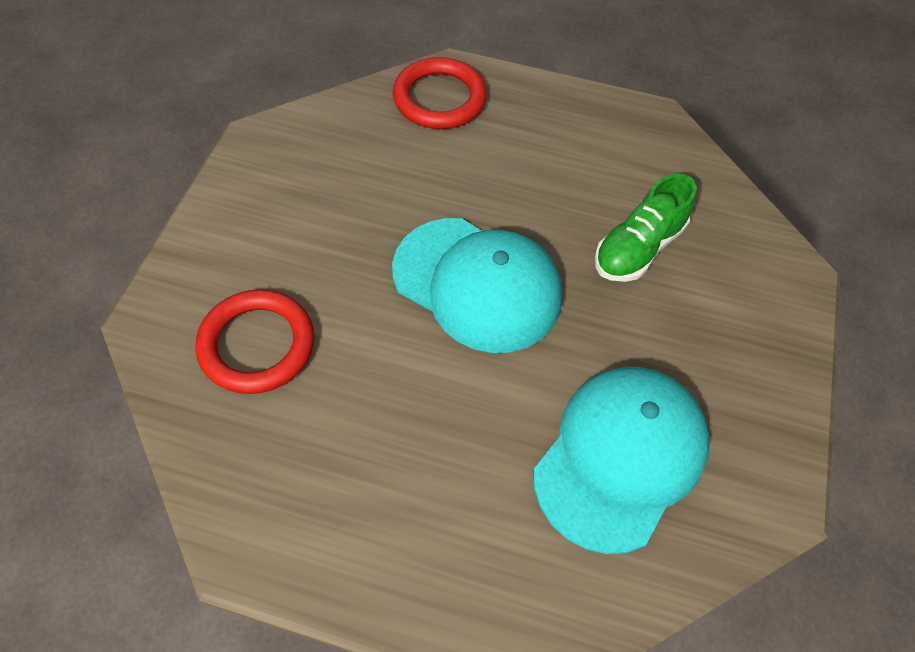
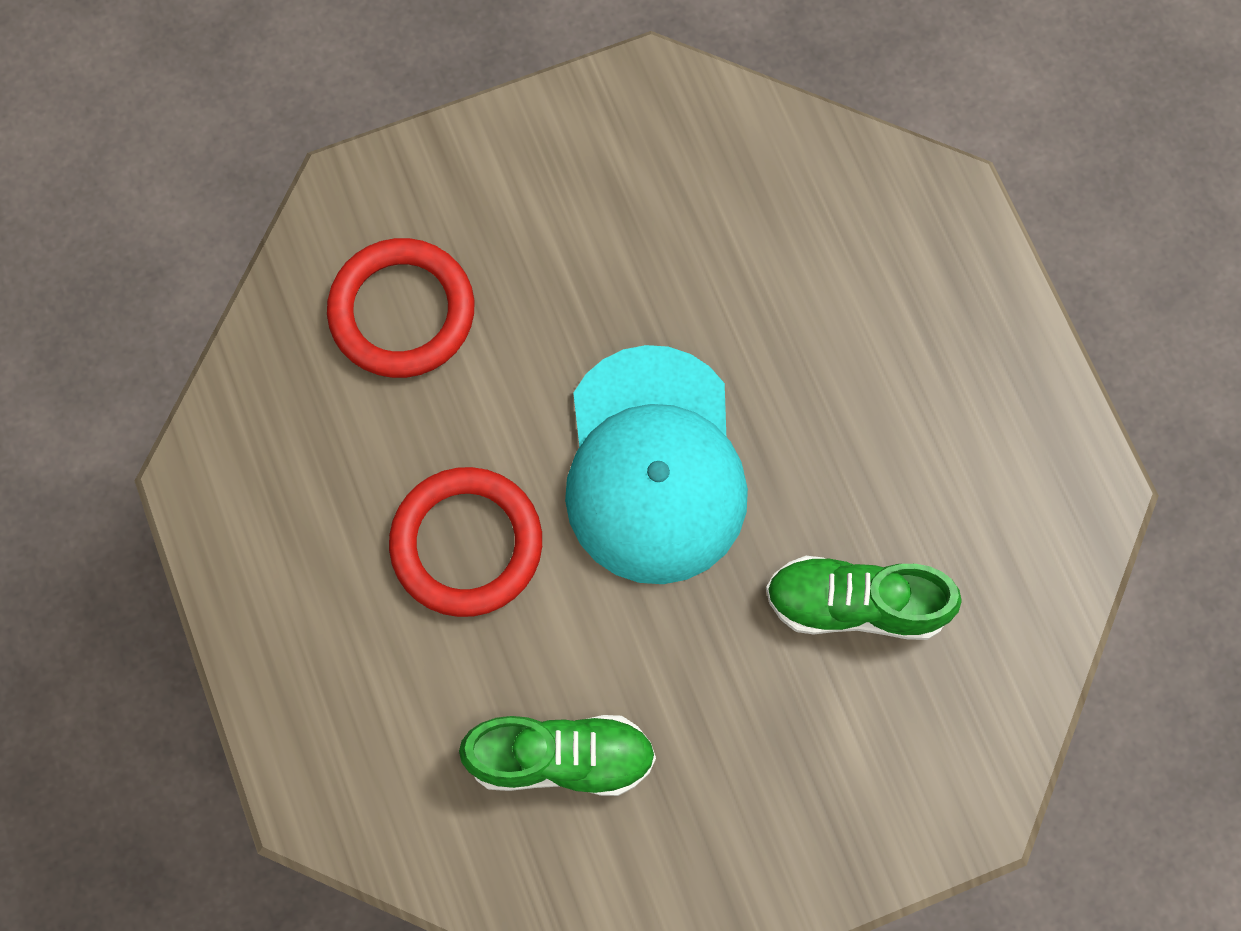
camera: 55 degrees right, 15 degrees up
(439, 98) = (889, 220): red ring -> red ring (466, 544)
(620, 457) = (561, 758): turquoise cap -> green shoe

